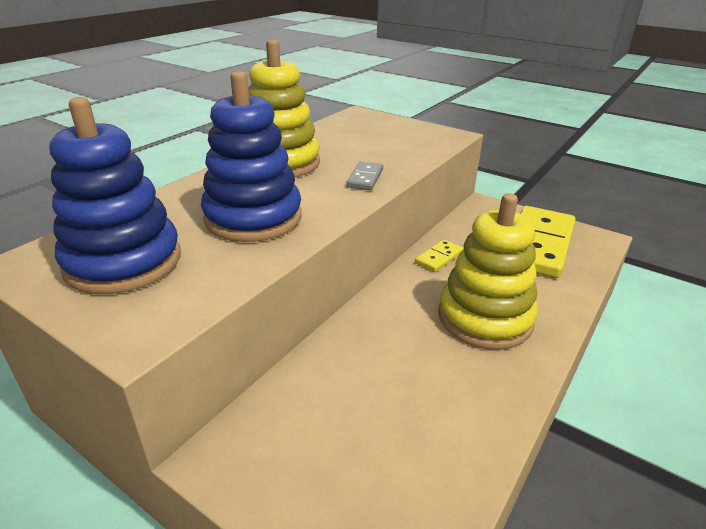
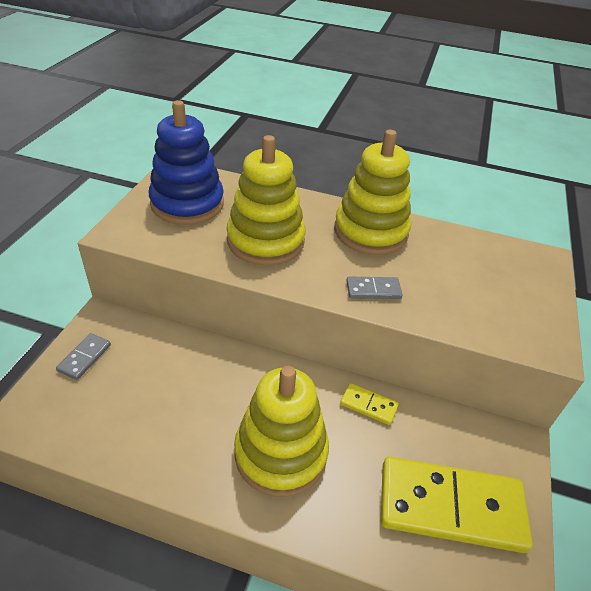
camera: 70 degrees right, 10 degrees up
(253, 218) = (265, 241): blue stacking toy -> yellow stacking toy
(294, 484) = (85, 358): none -> grey domino

